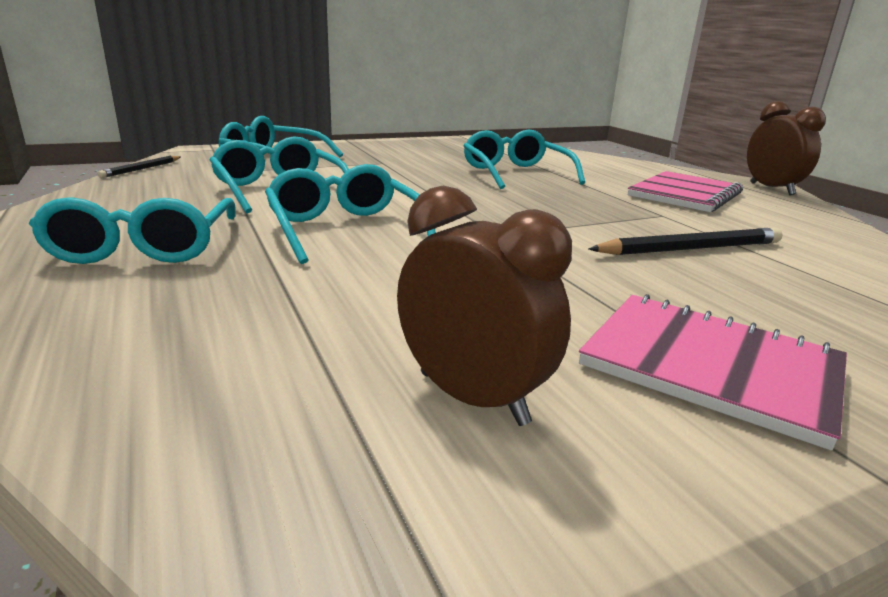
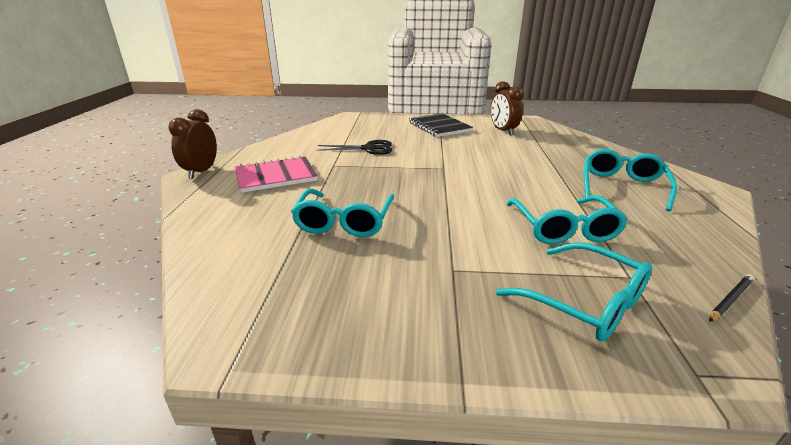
camera: 150 degrees left, 5 degrees up
(345, 229) = (520, 182): turquoise glasses -> none
(690, 249) = (368, 149): black pencil -> black scissors
(710, 367) = (439, 127): pink notebook -> black notebook

